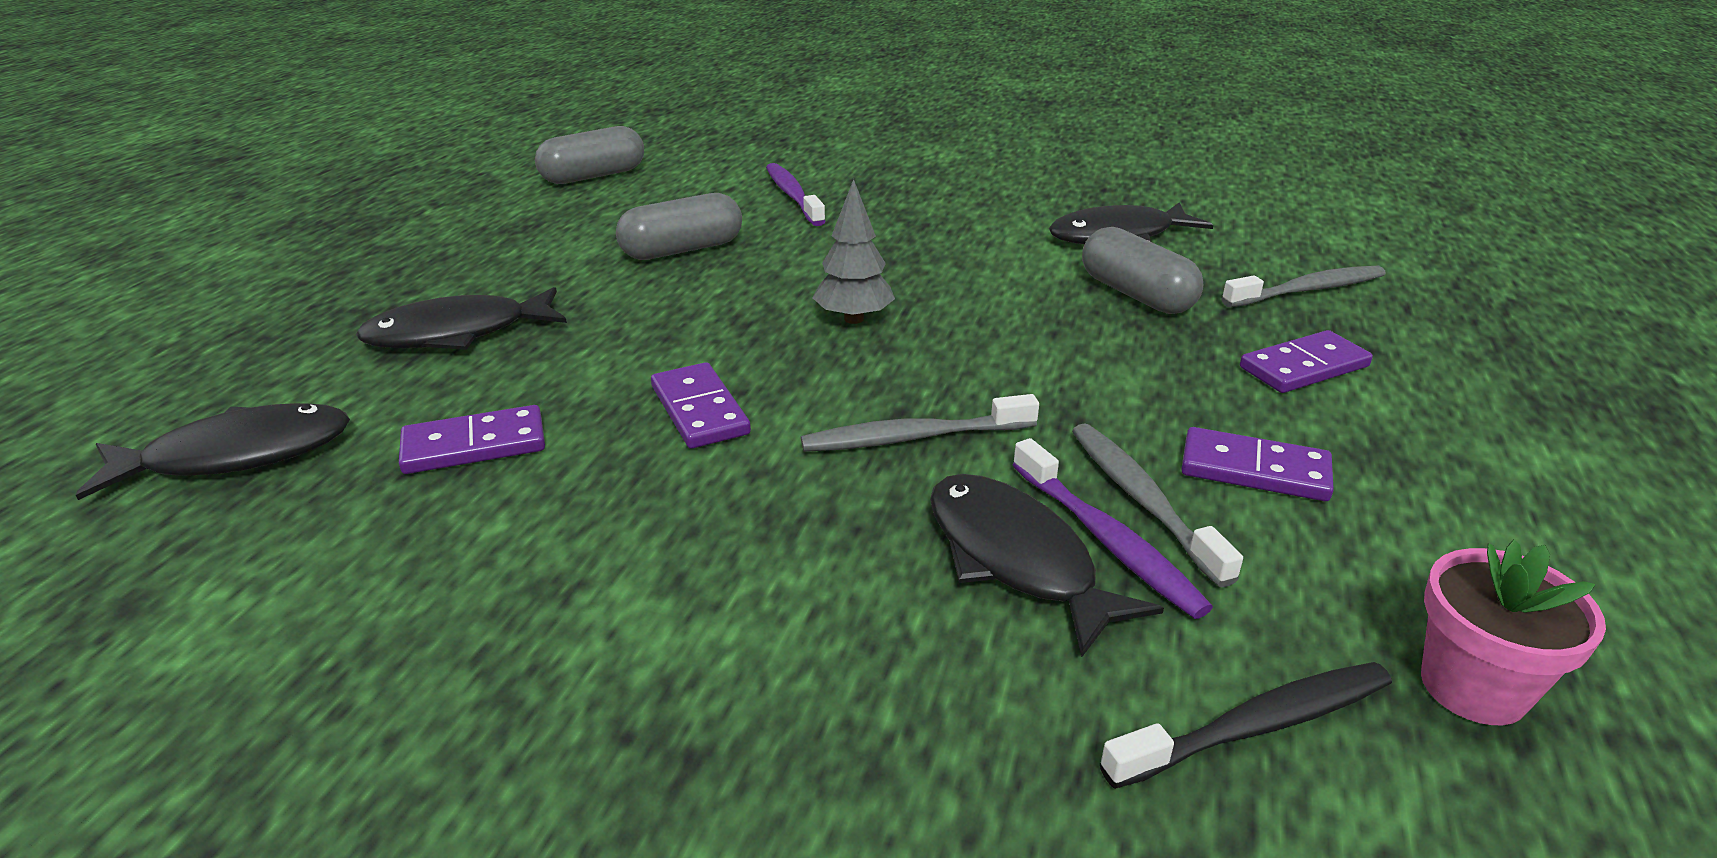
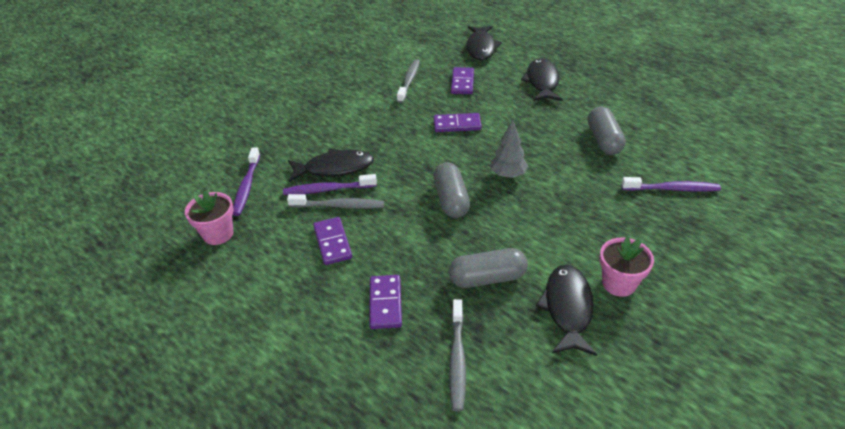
camera: 115 degrees right, 10 degrees up
(593, 176) = (718, 125): grey capsule -> grey capsule (451, 200)
(914, 437) = (410, 166): grey toothbrush -> grey toothbrush (409, 81)
(1033, 212) = (619, 283): none -> pink flower pot
(1254, 470) = (332, 242): purple domino -> purple domino turned 60 degrees counterclockwise
(1256, 726) = (247, 186): black toothbrush -> purple toothbrush

